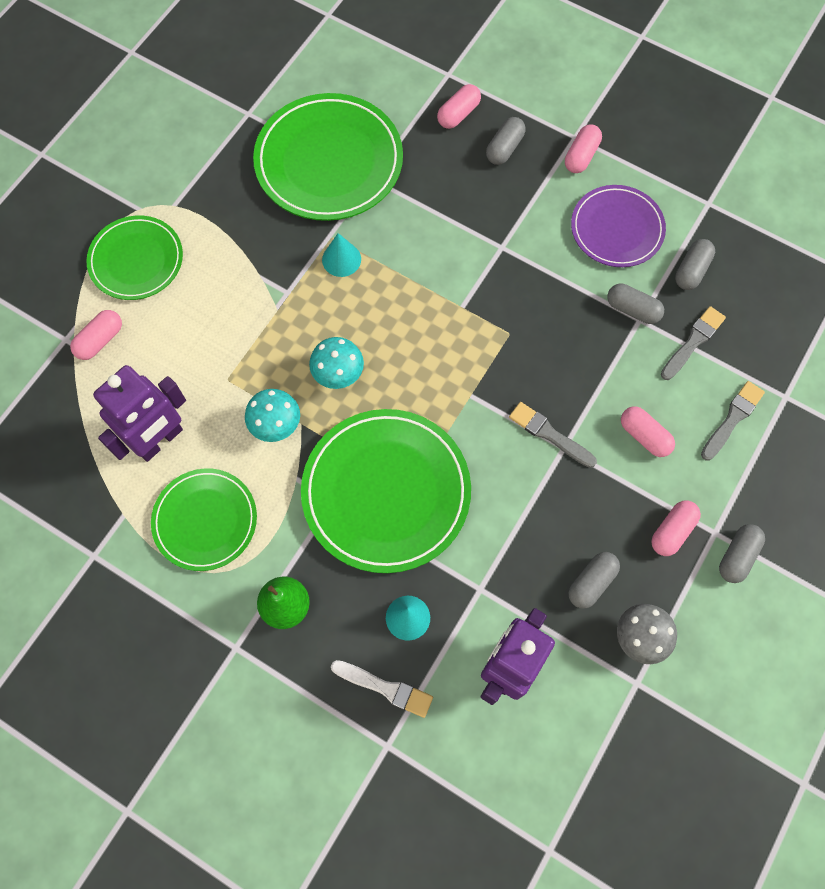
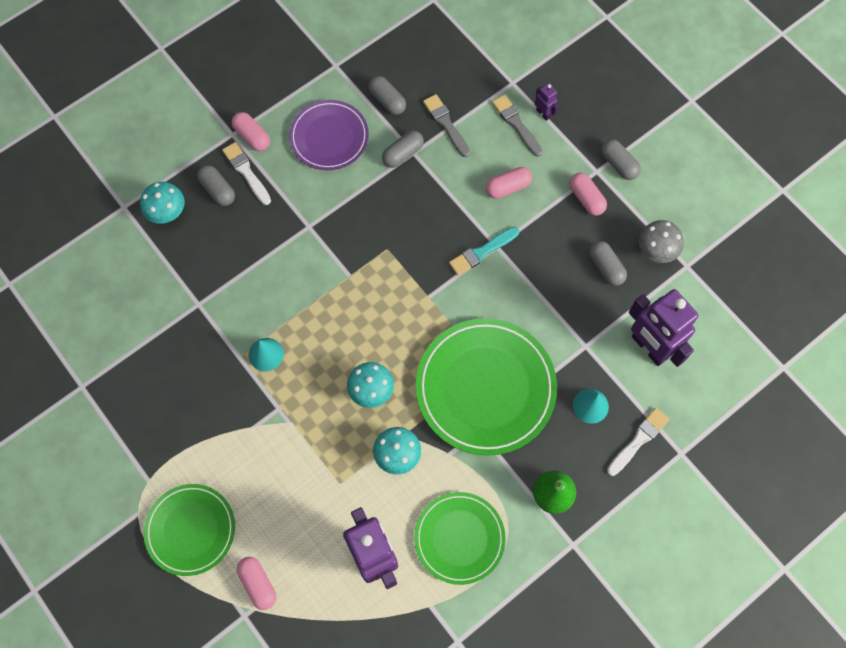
camera: 70 degrees left, 0 degrees up
(329, 161) = (165, 333): green plate -> none
(458, 114) = (168, 213): pink capsule -> turquoise mushroom
(537, 166) = (246, 172): none -> white brush
(549, 434) = (482, 252): grey brush -> turquoise brush
(762, 445) = (543, 113): none -> purple robot

